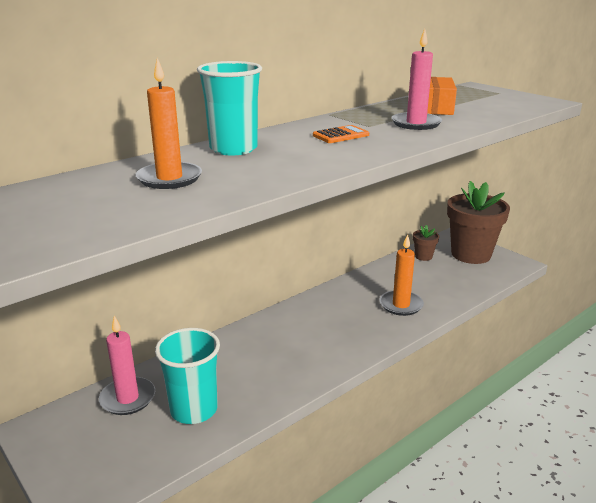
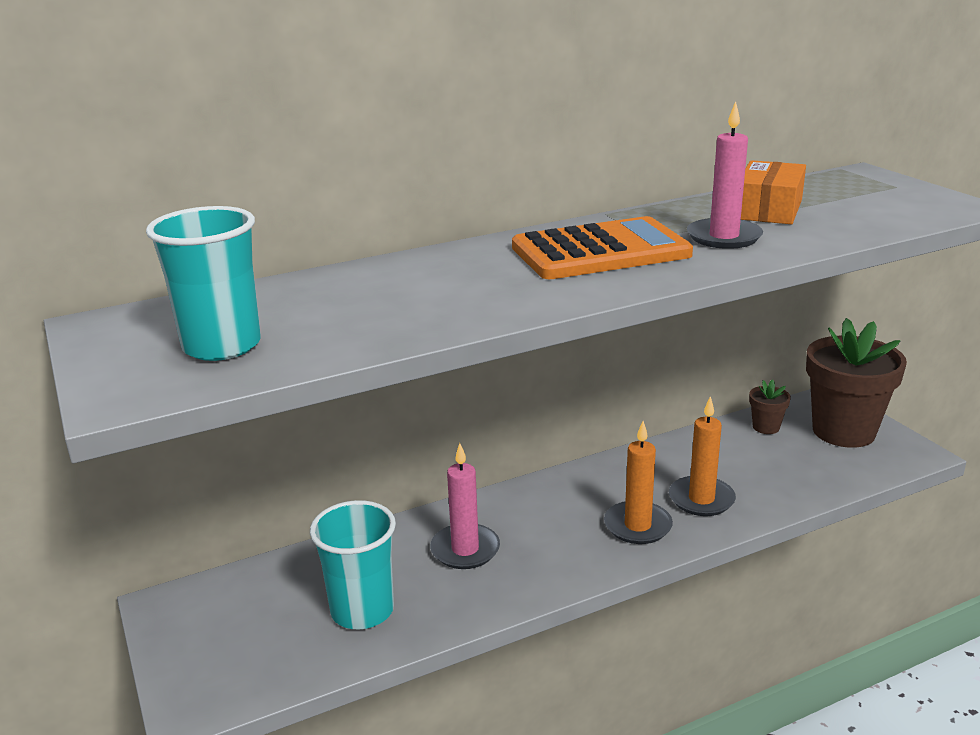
camera: 15 degrees right, 0 degrees up
(128, 398) = (285, 583): pink candle -> pink candle (465, 550)
(169, 178) = (336, 305): orange candle -> orange candle (637, 526)
(233, 149) = (441, 265): turquoise cup -> turquoise cup (222, 346)
(340, 135) = (600, 251): orange calculator -> orange calculator, size x2.22

